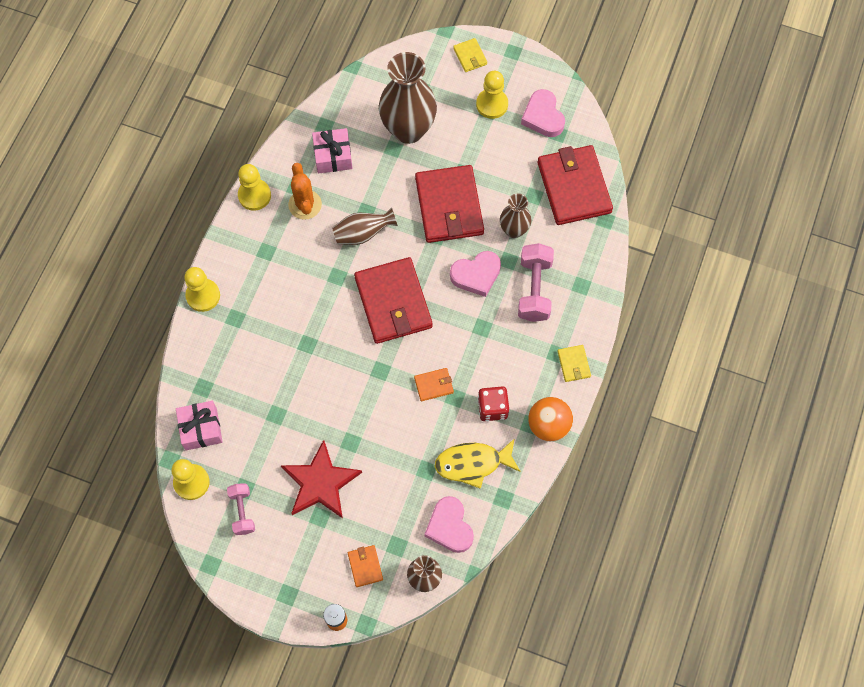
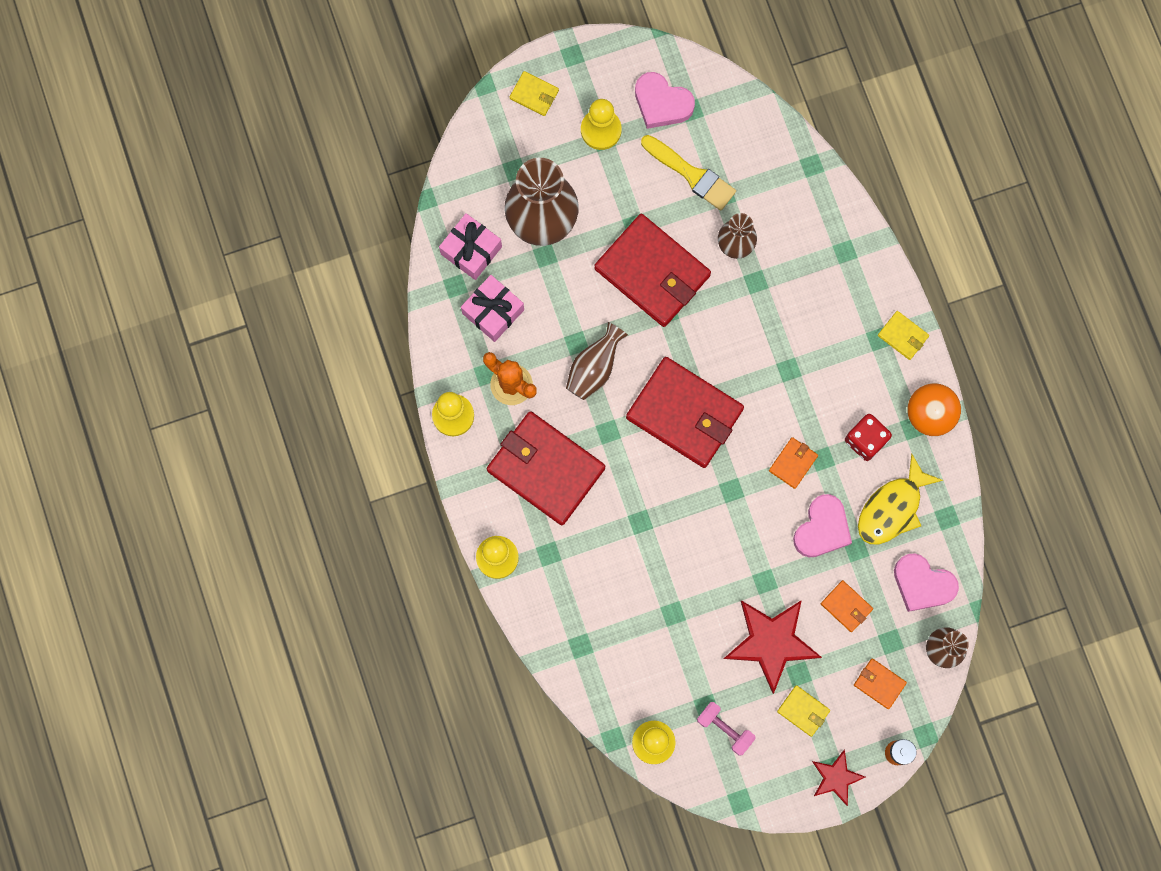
camera: 40 degrees left, 10 degrees up
(201, 429) = (615, 686): pink gift -> pink gift (471, 250)
(283, 602) = (836, 777): none -> red star
(301, 542) = (803, 711): none -> yellow wallet
(388, 500) = (846, 606): none -> orange wallet
(476, 275) = (738, 321): pink heart -> pink heart (822, 529)
(524, 169) = (691, 174): none -> yellow brush
(534, 289) = (805, 291): pink dumbbell -> none
(574, 187) = (754, 155): red wallet -> red wallet (545, 469)

